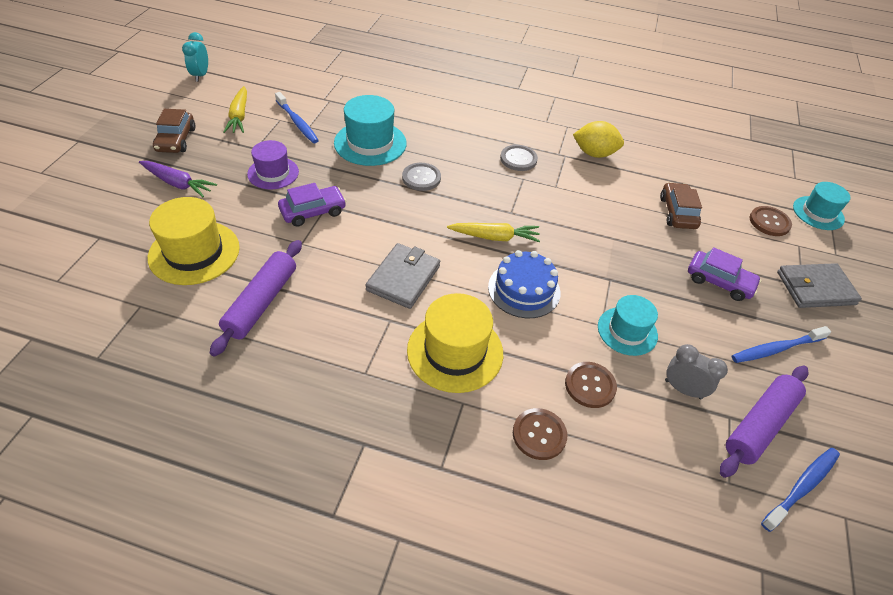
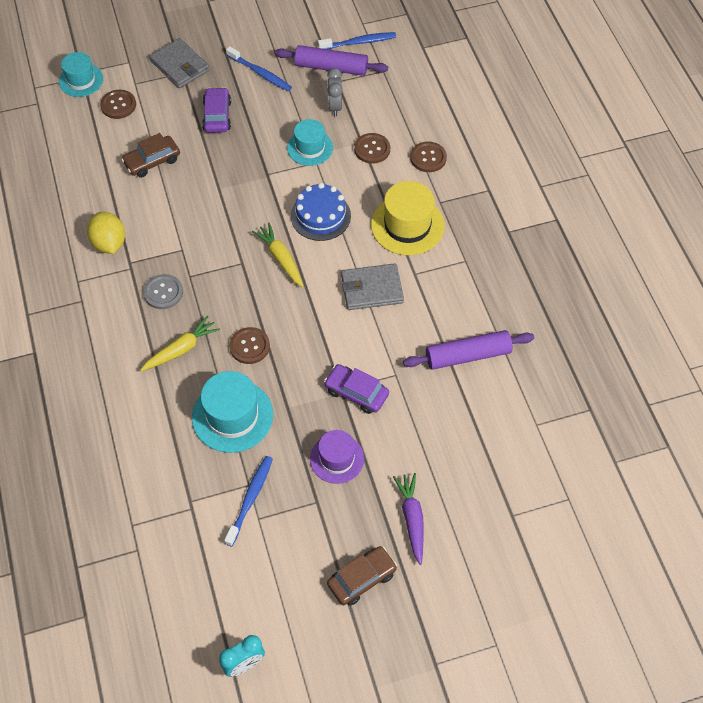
camera: 120 degrees left, 10 degrees up
(194, 252) = (466, 436): yellow hat -> none
(239, 116) = (282, 558): yellow carrot -> yellow carrot (181, 349)
(421, 178) = (249, 346): grey button -> brown button
(802, 487) = (359, 42): blue toothbrush -> blue toothbrush turned 150 degrees clockwise

